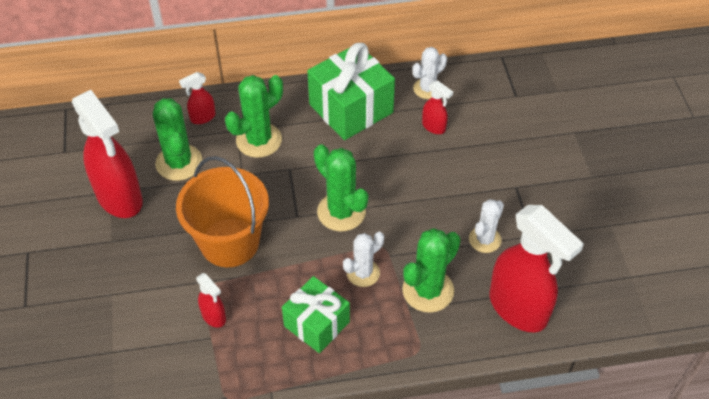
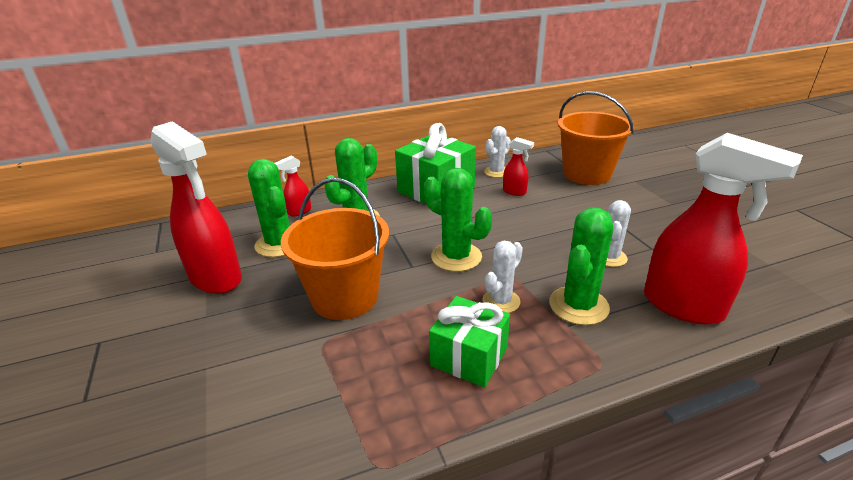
camera: 10 degrees left, 20 degrees down
(214, 317) = (340, 370): red spray bottle -> none
(526, 111) = (586, 174): none -> orange bucket

